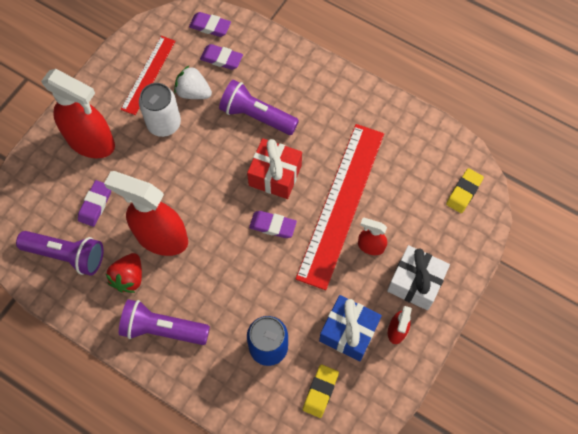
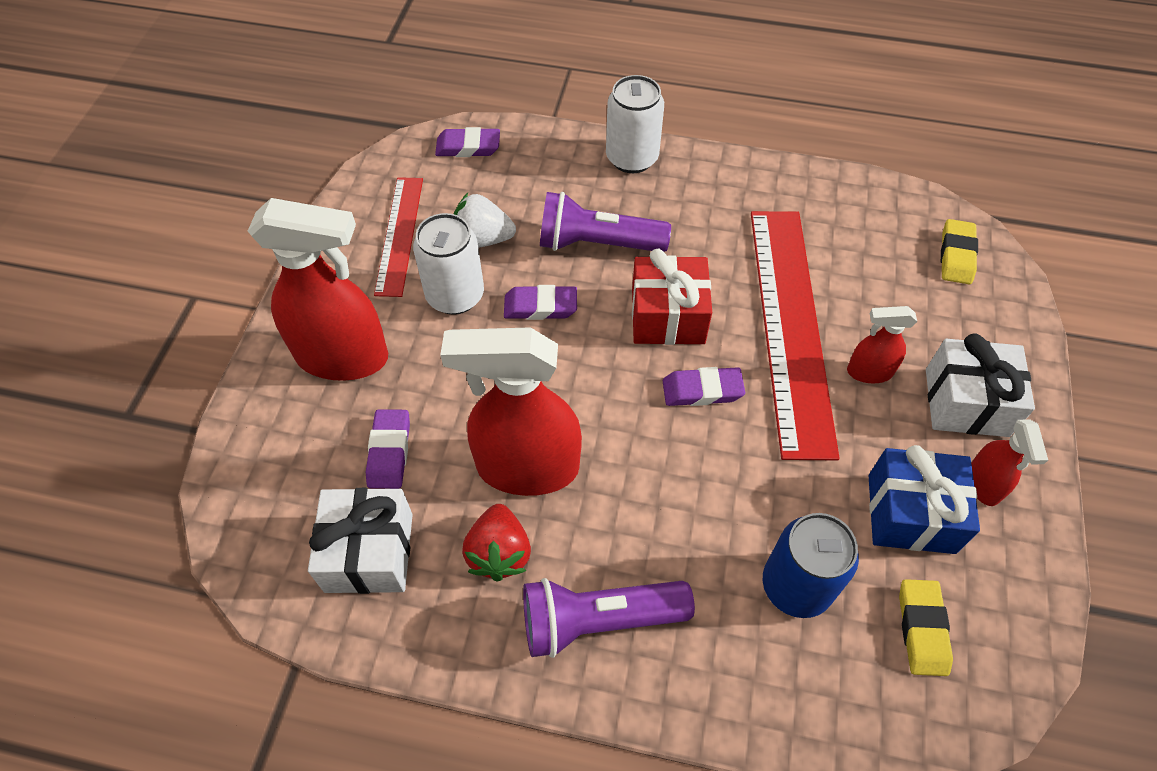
camera: 20 degrees left, 10 degrees down
(66, 255) = (369, 552): purple flashlight -> white gift
(221, 59) = (505, 183): purple eraser -> purple eraser (540, 306)
(303, 64) = (632, 158): none -> white can

